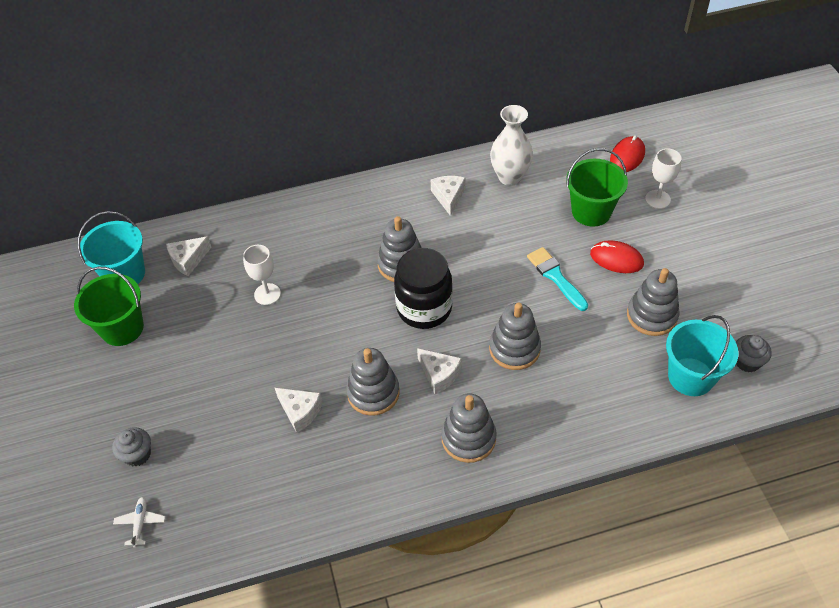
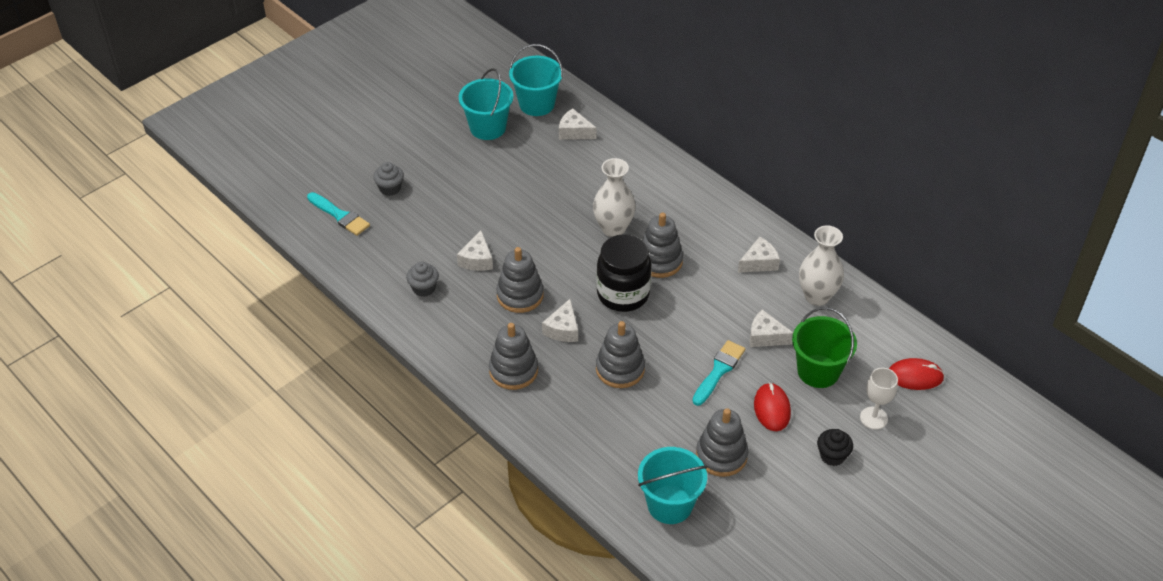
camera: 60 degrees right, 5 degrees down
(122, 328) = (488, 128): green bucket -> turquoise bucket
(140, 523) = (340, 216): white plane -> turquoise brush
(267, 294) = (572, 192): white goblet -> none
(337, 282) = (613, 229): none -> white vase
(534, 229) = (765, 336): none -> white cheese
(685, 242) = (832, 456): none -> black cupcake
(747, 362) = (715, 544): grey cupcake -> grey cupcake (424, 288)

